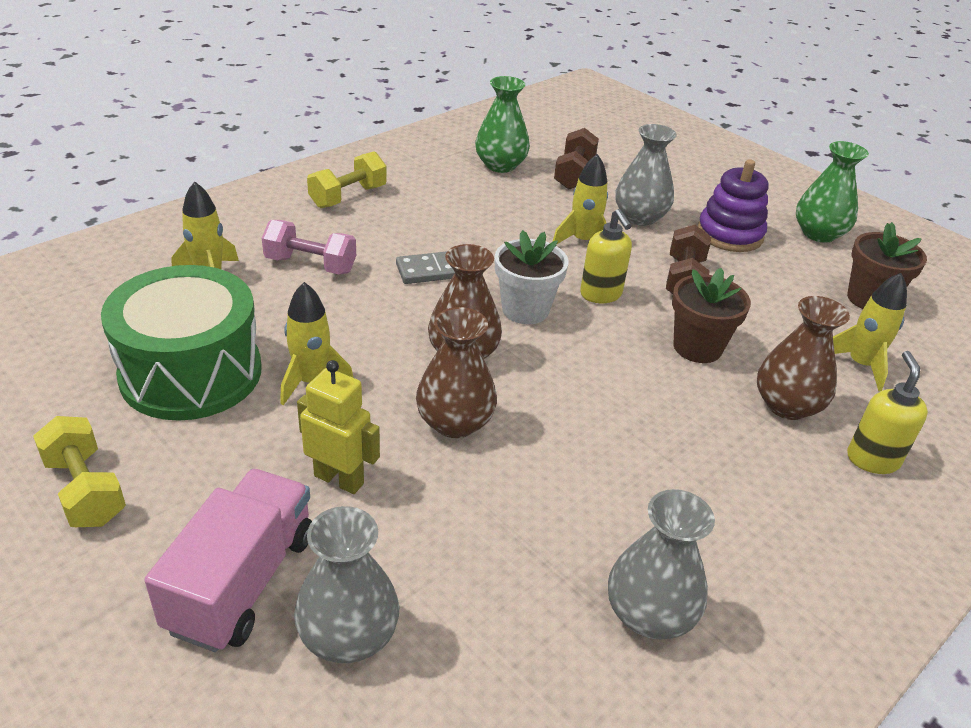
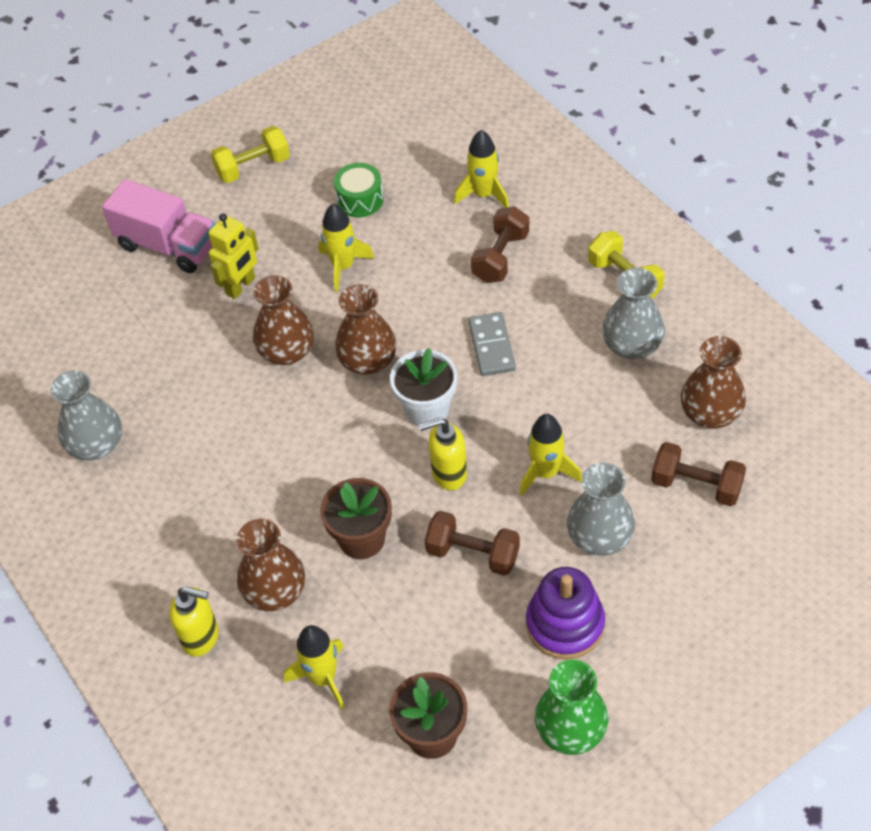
camera: 105 degrees right, 15 degrees up
(191, 373) = (360, 199): green drum -> green drum, size x0.47
(310, 265) = (501, 257): pink dumbbell -> brown dumbbell
(348, 636) = (119, 295): grey vase -> grey vase (632, 345)
(500, 165) = (710, 413): green vase -> brown vase

